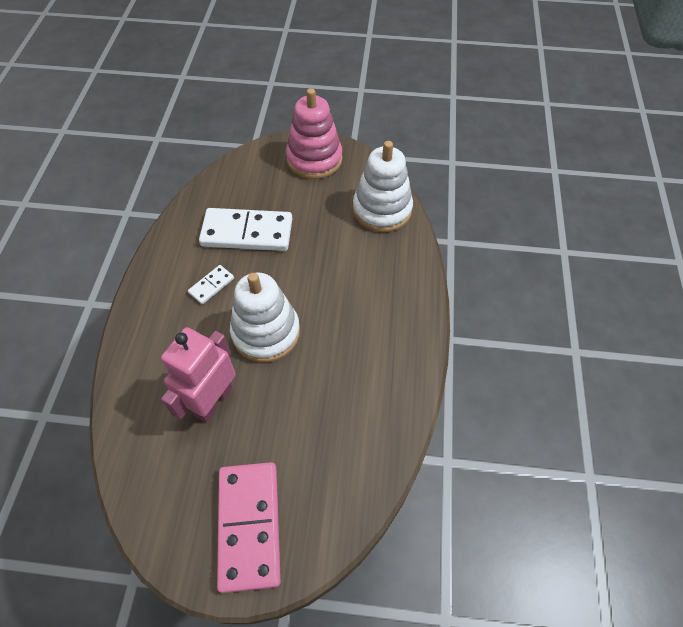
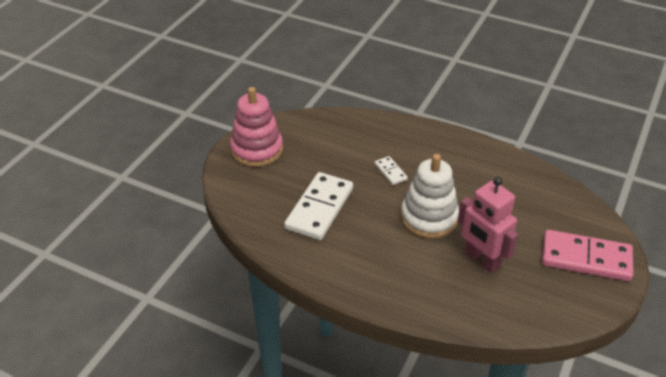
camera: 70 degrees left, 15 degrees down
(211, 286) = (368, 241): white domino -> white domino (390, 172)
(382, 210) = (336, 126): white stacking toy -> none

